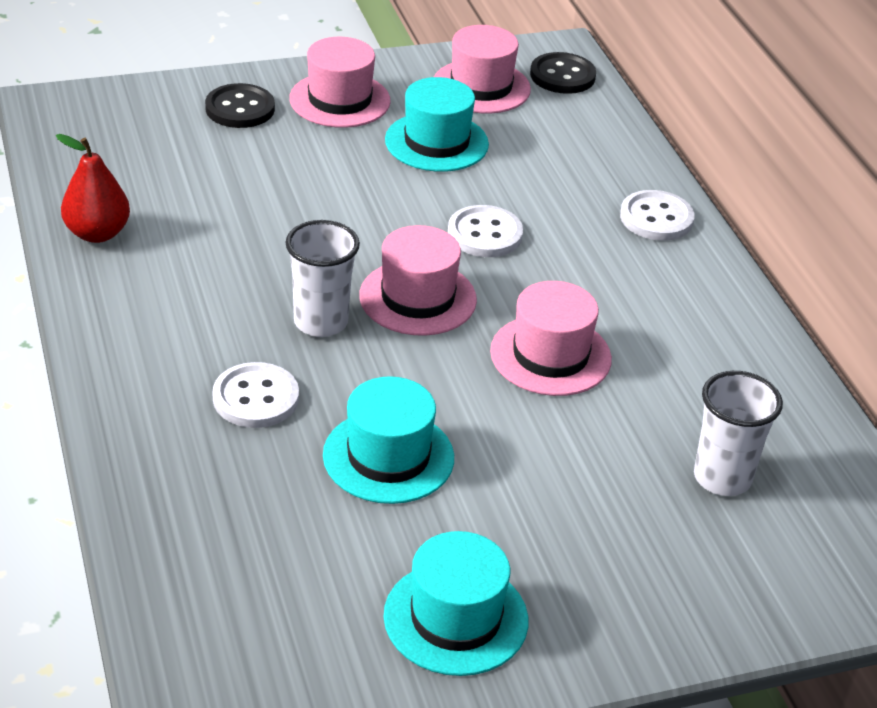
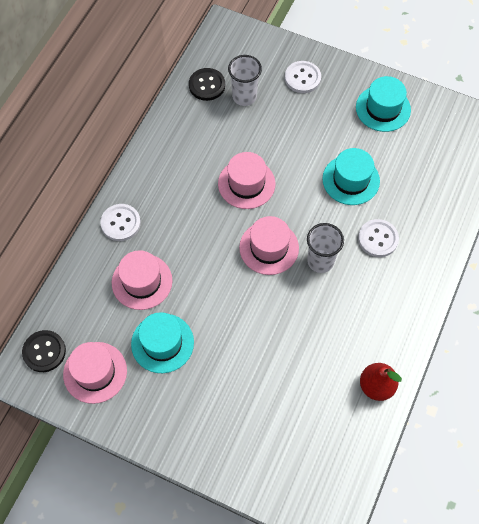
camera: 135 degrees left, 25 degrees up
(240, 109) = (235, 443): black button -> black button (207, 85)
(340, 100) = (177, 413): pink hat -> pink hat (142, 281)
(485, 234) = (204, 265): white button -> white button (302, 78)

